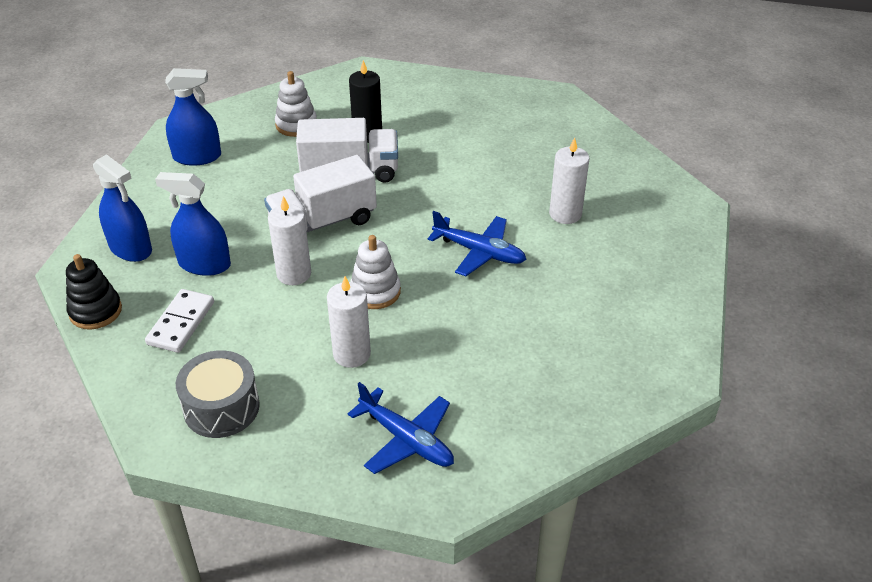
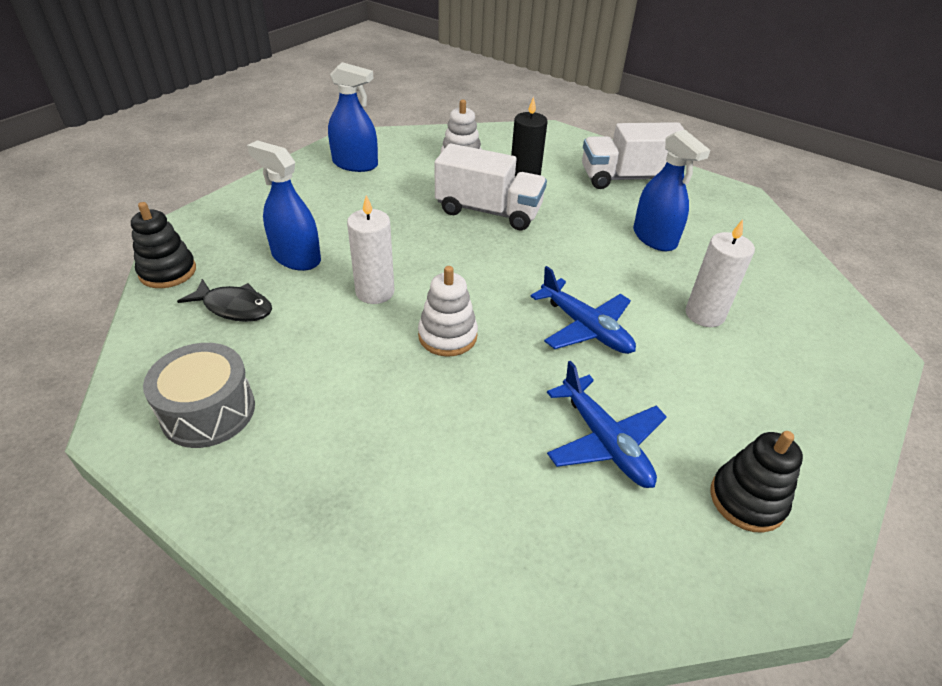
camera: 20 degrees right, 0 degrees up
(130, 248) = (241, 225): blue spray bottle -> blue spray bottle (654, 238)
(181, 323) = (234, 307): white domino -> black fish
(323, 222) = (434, 251): white truck -> white truck (628, 178)
(351, 354) = (382, 397): white candle -> none
(406, 439) = (384, 530): blue plane -> blue plane (604, 441)
(637, 339) = (747, 500): none -> black stacking toy

